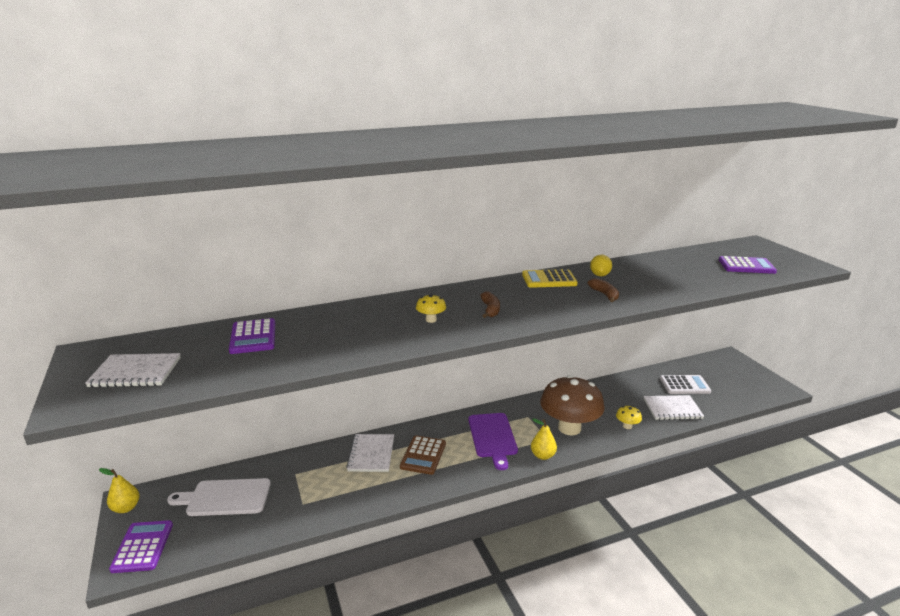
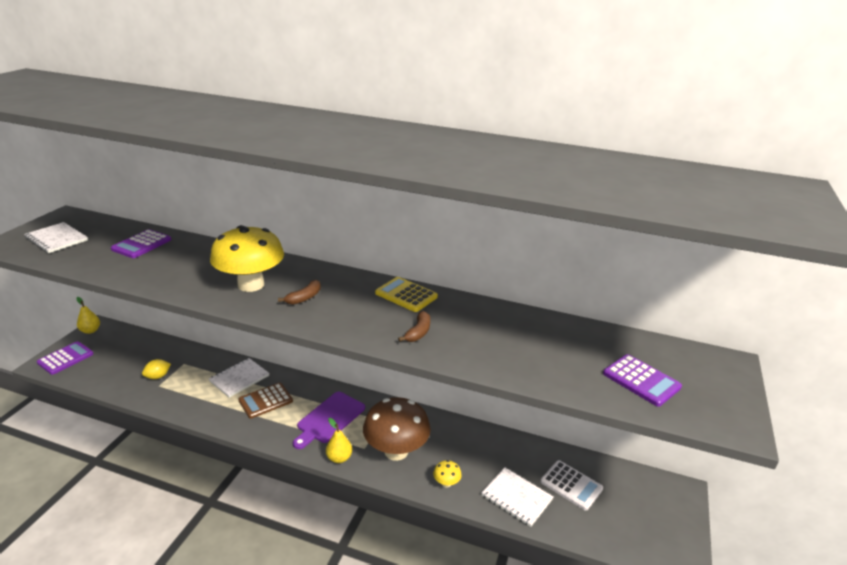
camera: 40 degrees right, 5 degrees up
(225, 498) = (133, 355): white cutting board -> none
(431, 320) = (251, 285): yellow mushroom -> yellow mushroom, size x2.48
(600, 275) = (459, 312): yellow lemon -> yellow lemon (158, 376)

